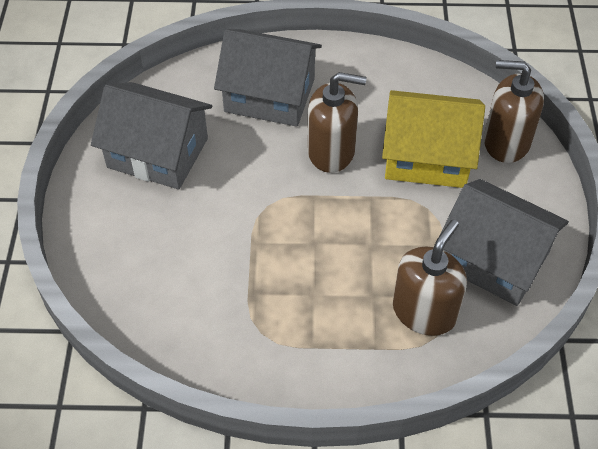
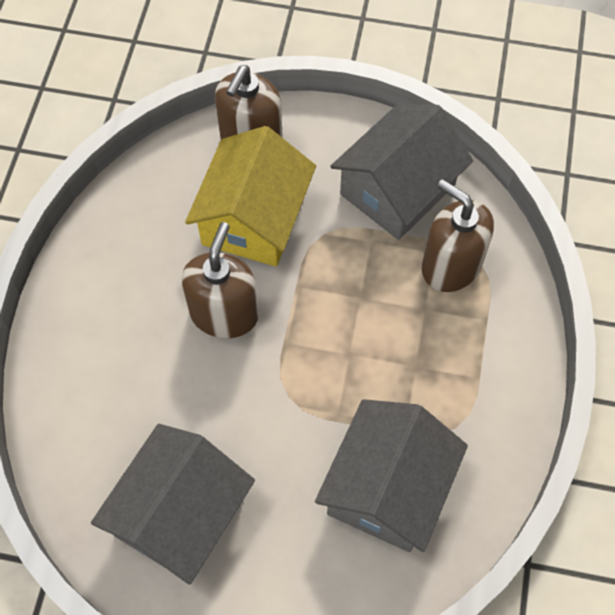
camera: 80 degrees left, 10 degrees up
(269, 95) = (118, 367): grey house -> grey house (388, 487)

